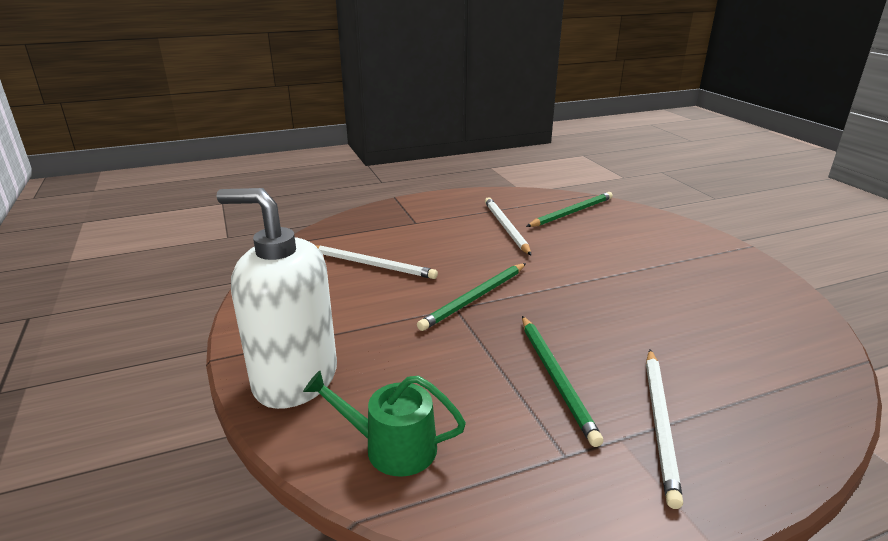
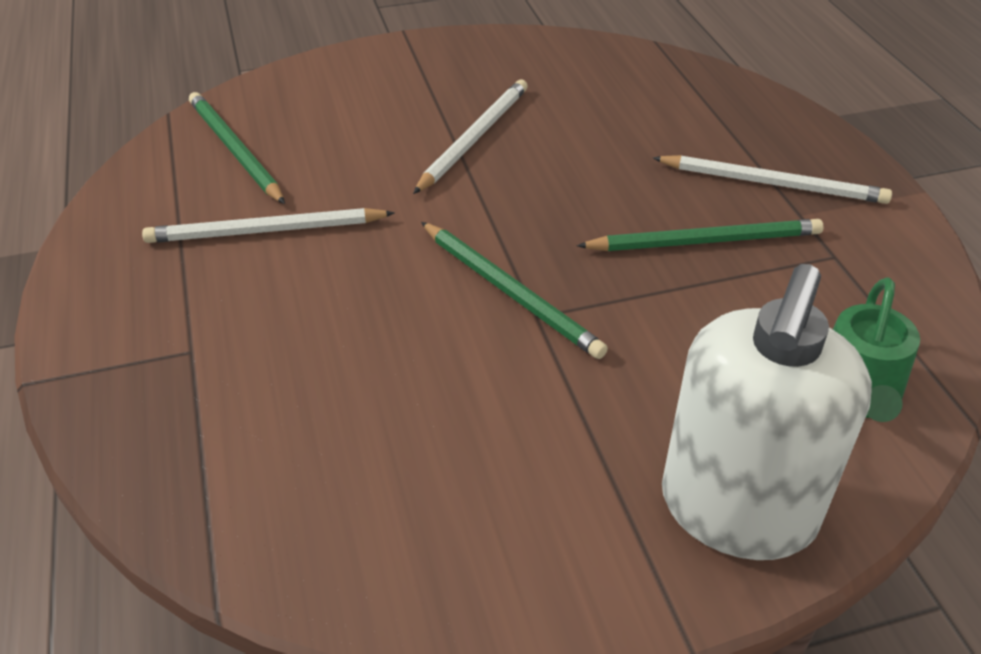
camera: 85 degrees left, 15 degrees up
(372, 265) = (367, 420): white pencil -> white pencil (474, 138)

